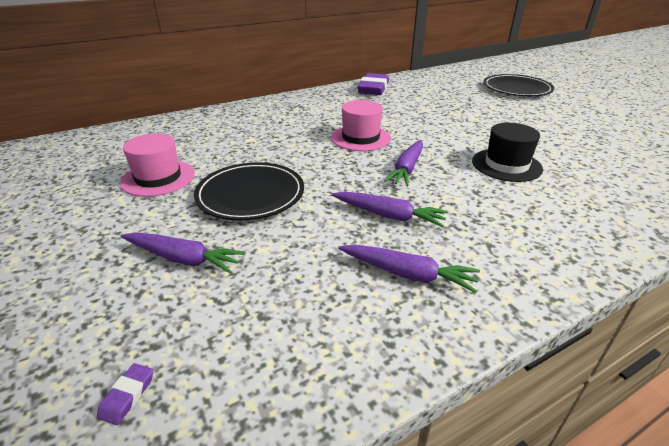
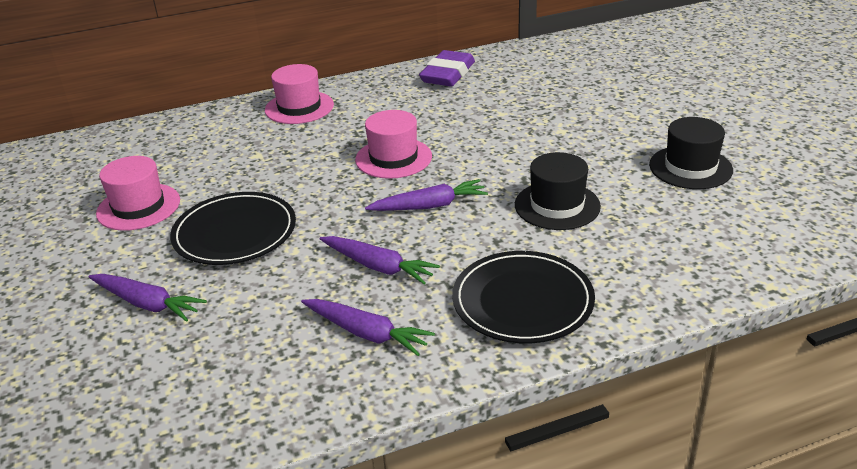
camera: 10 degrees right, 0 degrees up
(127, 396) = (78, 421): purple eraser -> none
(273, 109) = (299, 107): none -> pink hat
(407, 169) = (429, 206): purple carrot -> purple carrot turned 135 degrees counterclockwise
(516, 89) = (655, 78): black plate -> black plate (522, 301)
(584, 138) = (690, 167): none -> black hat

